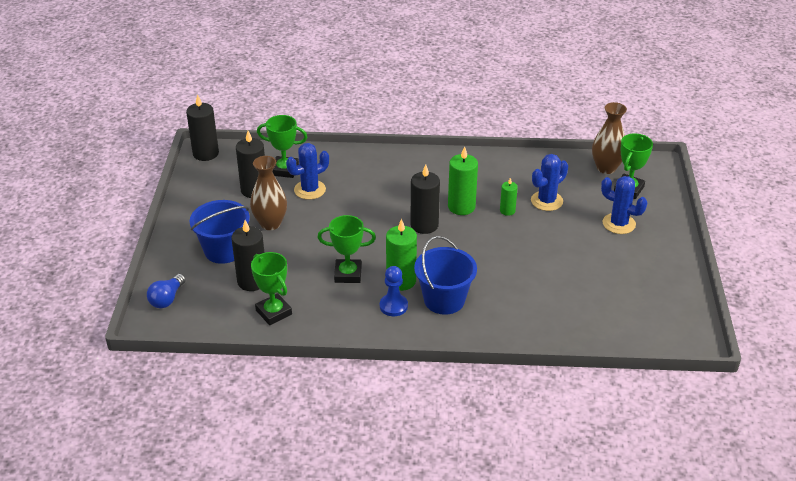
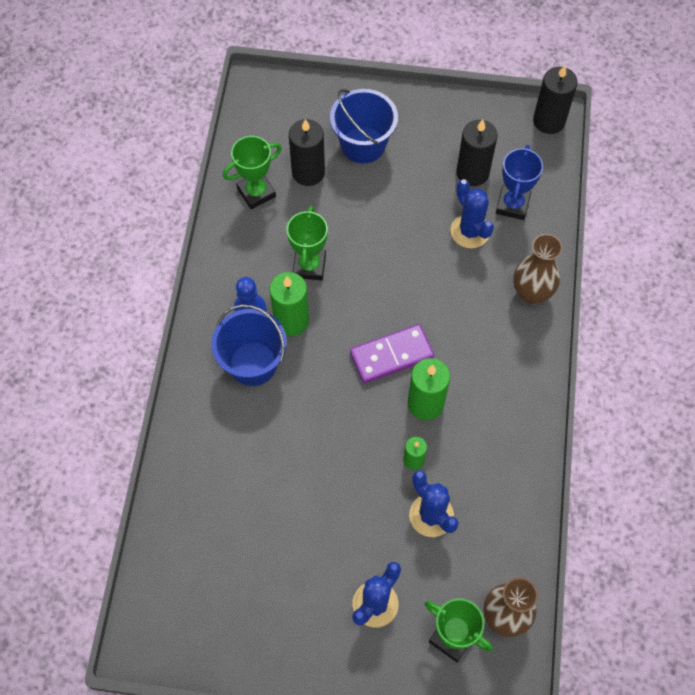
camera: 95 degrees right, 25 degrees up
(167, 299) = (290, 97): blue light bulb -> none
(270, 223) = (407, 189): brown vase -> brown vase (531, 293)
(285, 170) = (512, 205): green trophy -> blue trophy
(424, 225) = (391, 355): black candle -> purple domino

